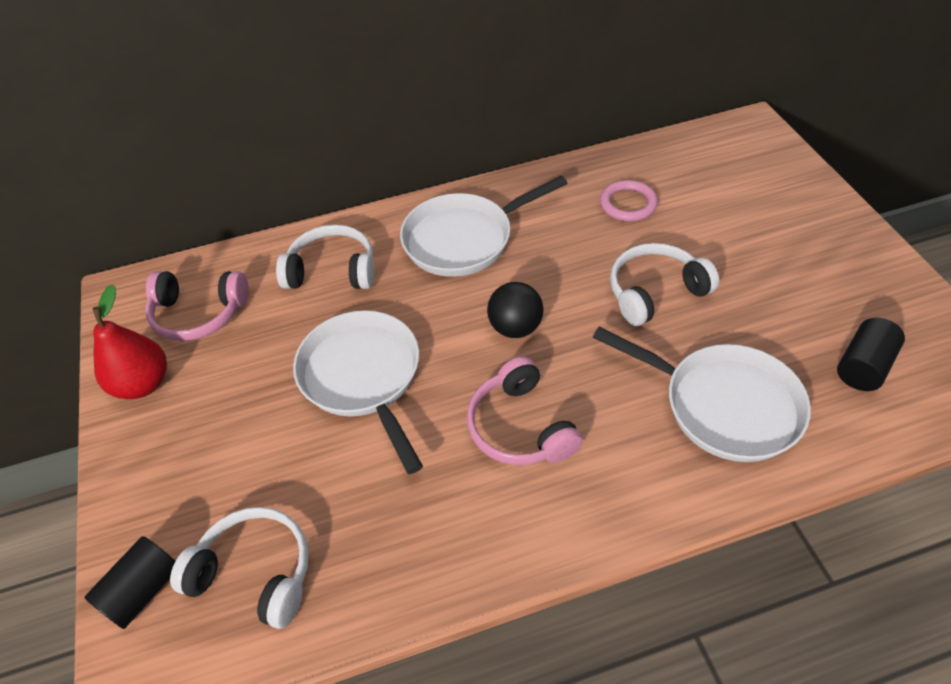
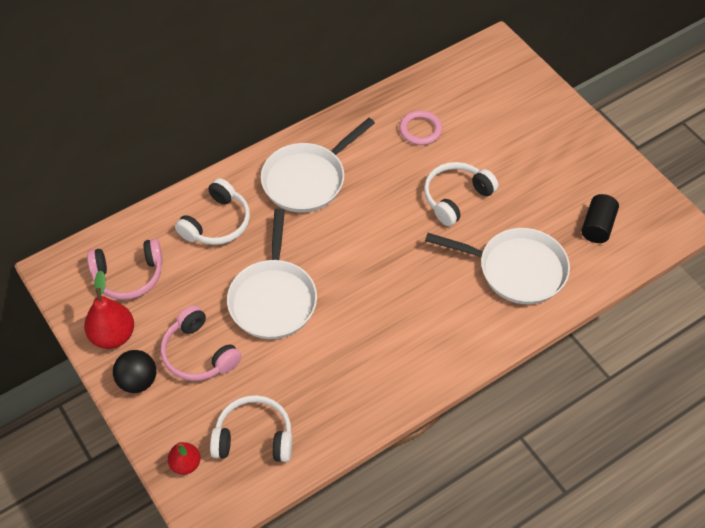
camera: 20 degrees left, 5 degrees up
(143, 590) = (185, 464): black cylinder -> red pear
(332, 271) = (217, 223): white headphones -> white headphones turned 135 degrees clockwise
(363, 377) = (273, 298): white pan -> white pan turned 135 degrees counterclockwise
(515, 327) = (367, 242): black ball -> black ball (138, 381)
(520, 427) = (392, 310): pink headphones -> pink headphones (199, 353)

